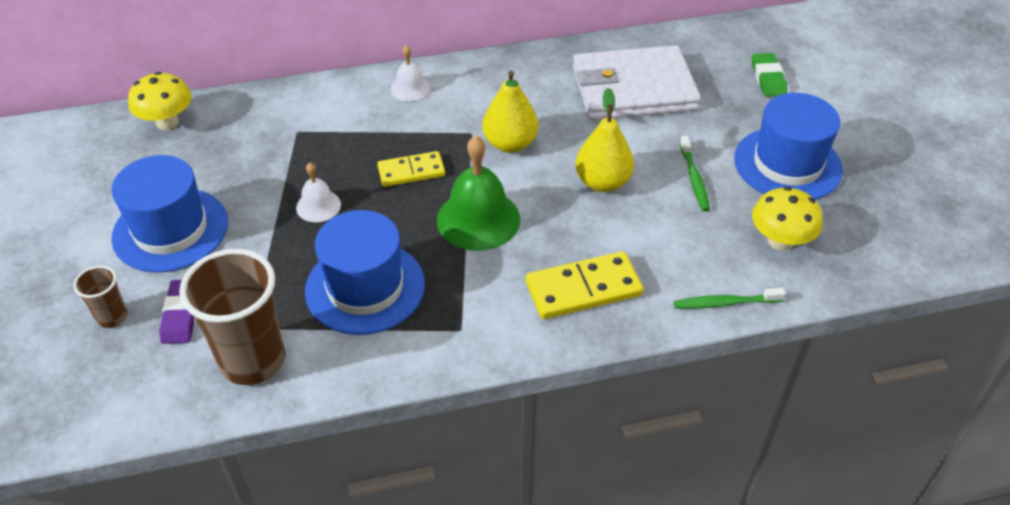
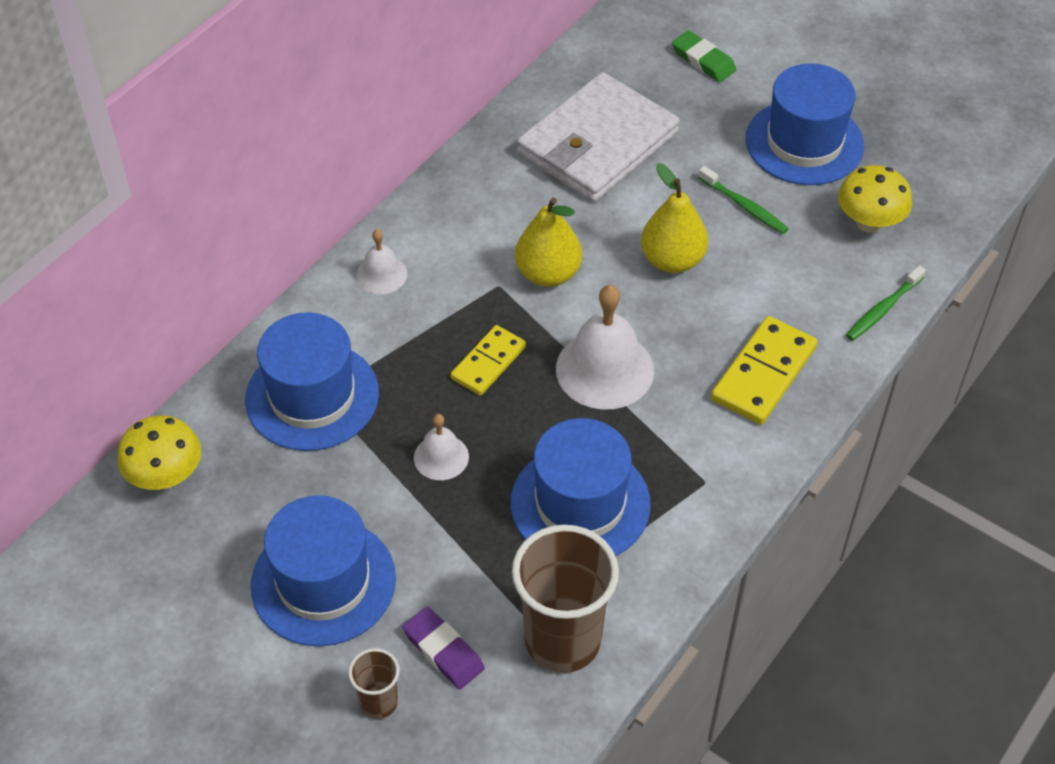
camera: 40 degrees left, 5 degrees up
(291, 128) = (312, 396): none -> blue hat
(478, 219) = (604, 369): green bell -> white bell

